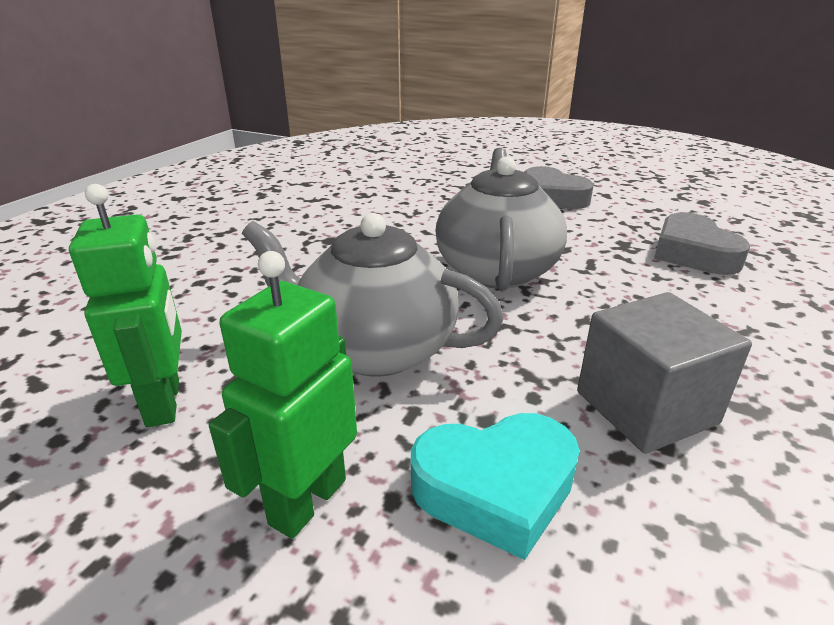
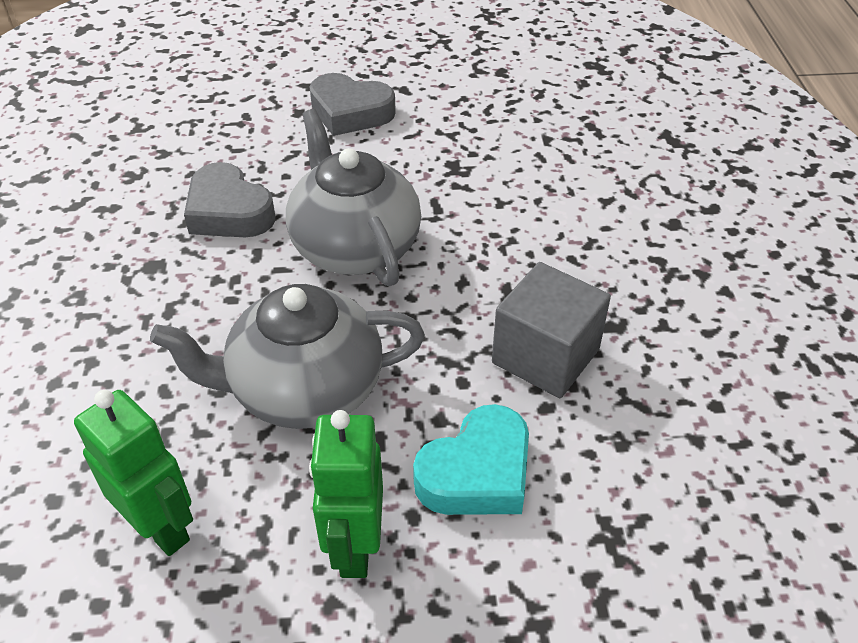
camera: 30 degrees left, 15 degrees up
(693, 253) = (518, 159): grey heart -> grey heart (229, 212)

